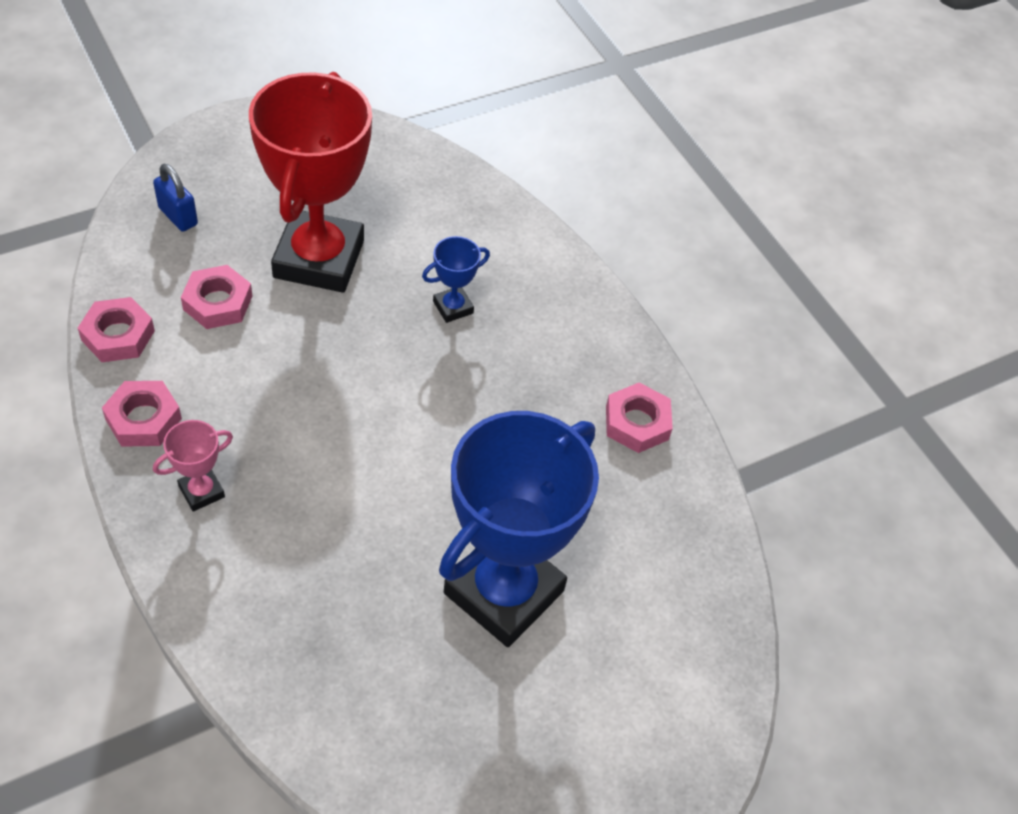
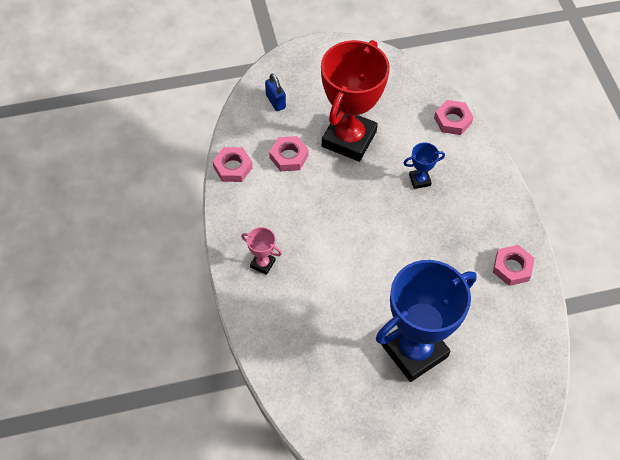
camera: 20 degrees right, 5 degrees up
(143, 419) = (239, 217): pink nut -> pink nut (452, 120)
(201, 491) = (262, 264): pink trophy -> pink trophy turned 45 degrees clockwise

